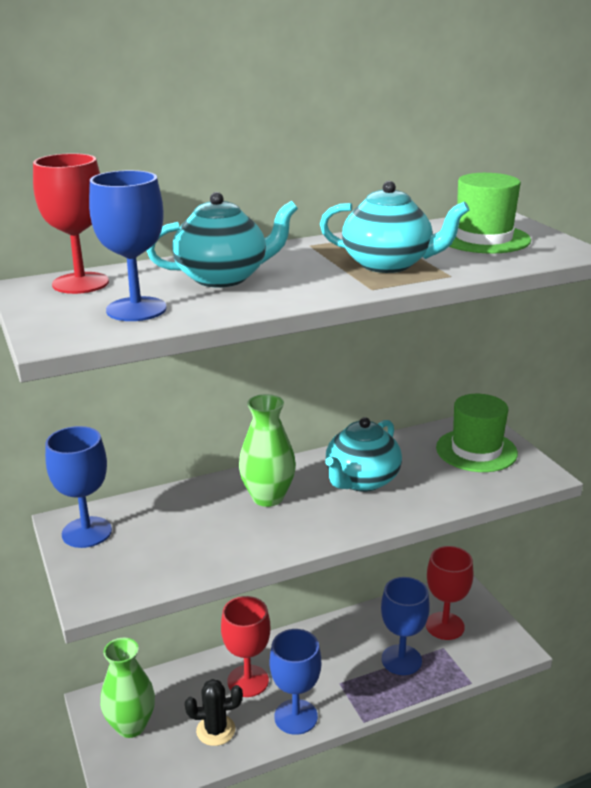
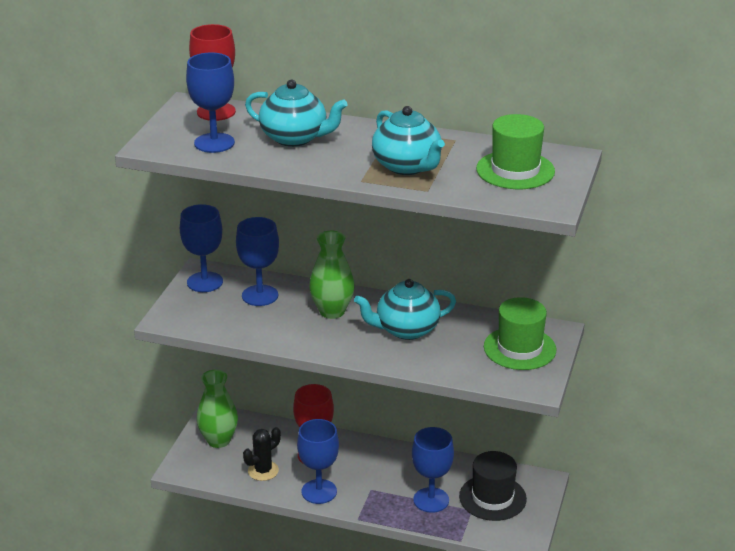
camera: 40 degrees right, 5 degrees up
(170, 517) = (260, 295): none -> blue goblet
(216, 730) = (263, 471): black cactus -> black cactus turned 75 degrees counterclockwise
(445, 626) = (492, 498): red goblet -> black hat

